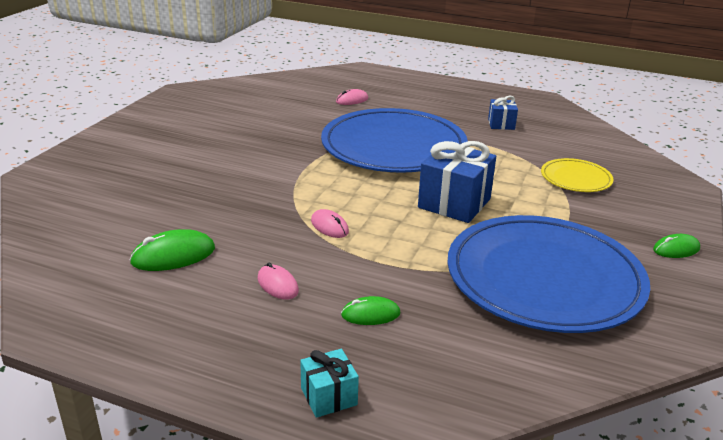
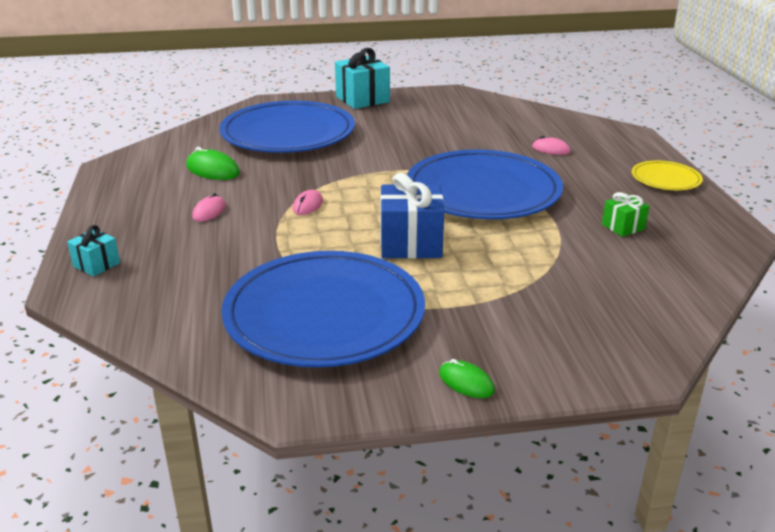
camera: 60 degrees right, 0 degrees up
(125, 129) = (362, 99): none -> turquoise gift
(145, 188) = (288, 133): none -> blue plate
(370, 314) = (201, 253): green mouse -> none
(501, 124) = (623, 227): blue gift -> green gift
(576, 178) = (553, 294): yellow plate -> yellow plate (665, 179)

